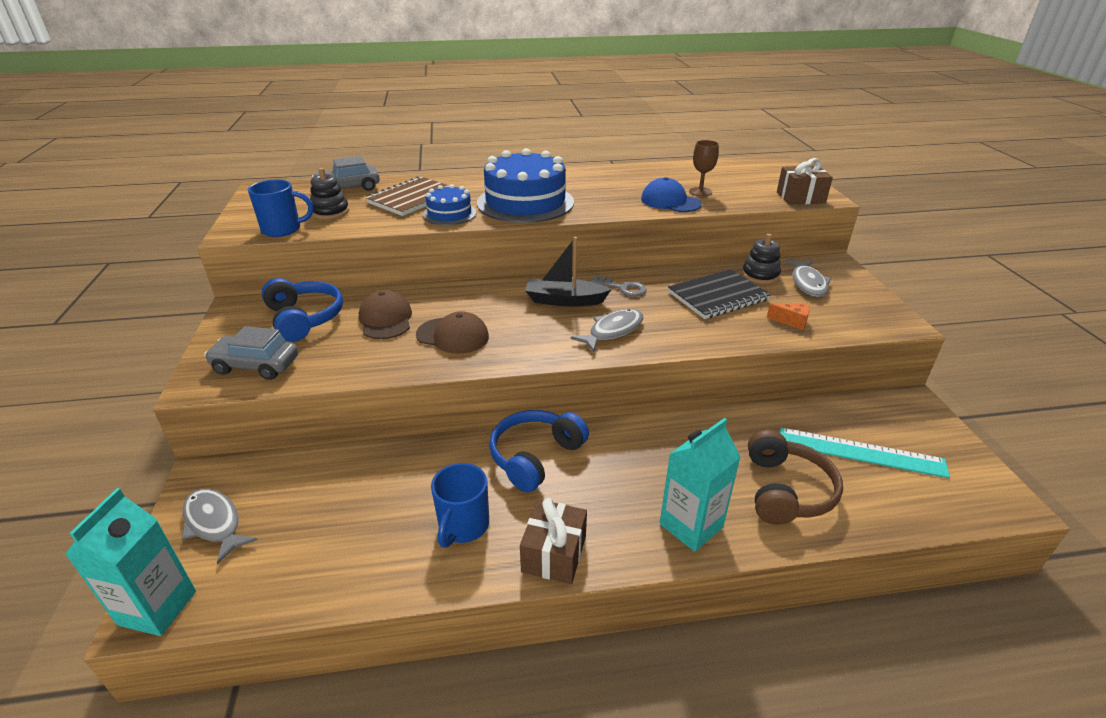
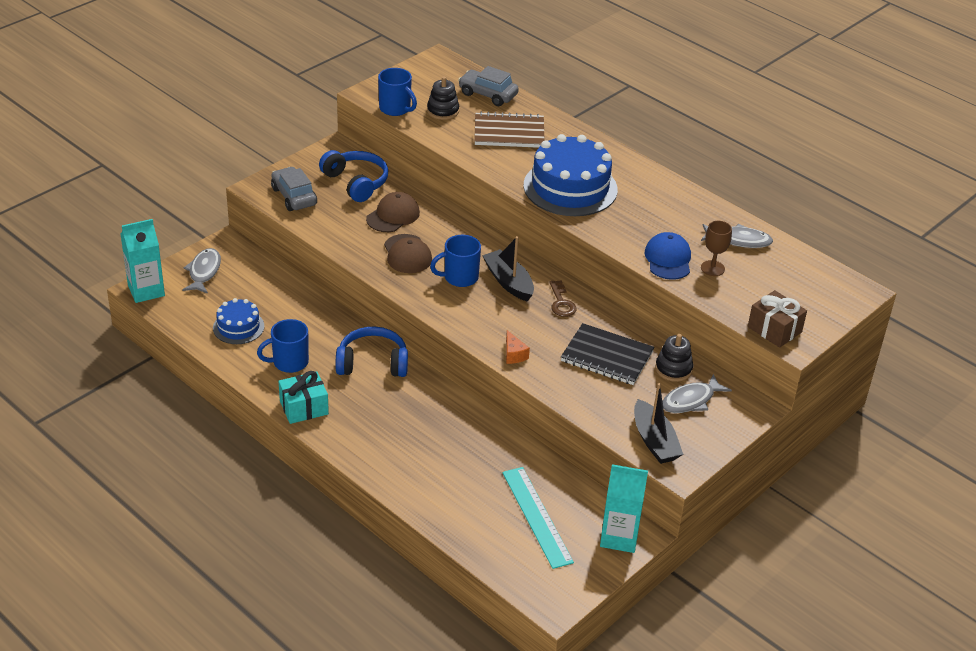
camera: 50 degrees right, 5 degrees up
(304, 318) = (356, 182): blue headphones -> blue headphones turned 60 degrees counterclockwise
(449, 214) = (505, 163): blue cake -> blue cake (238, 327)
(526, 322) = (459, 277): none -> blue mug
(554, 554) = (304, 407): brown gift -> turquoise gift
(613, 331) = (494, 322): grey fish -> grey fish (739, 240)
(622, 288) = (561, 302): grey key -> brown key
(691, 526) = (379, 455): turquoise carton -> turquoise carton (619, 537)
(786, 490) = (455, 488): brown headphones -> none
(791, 321) = (611, 407): orange cheese -> orange cheese (514, 354)
(854, 319) = (654, 441): none -> black boat

